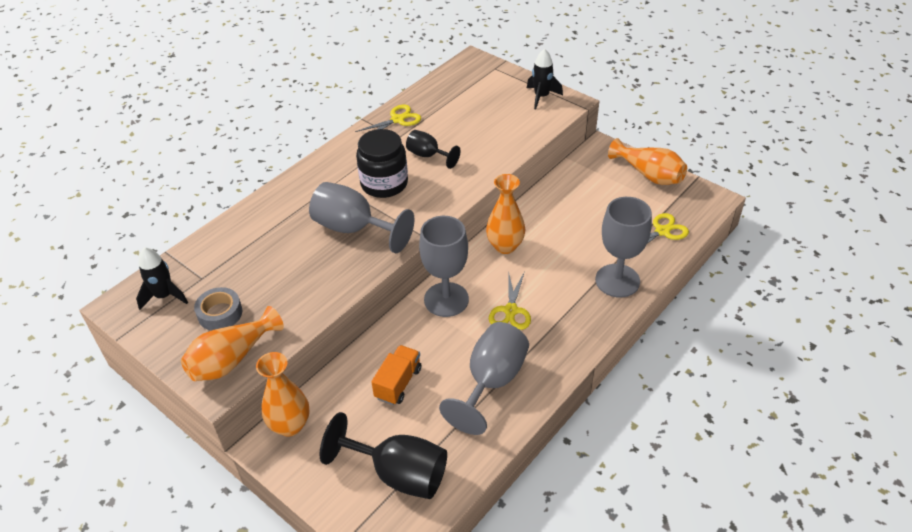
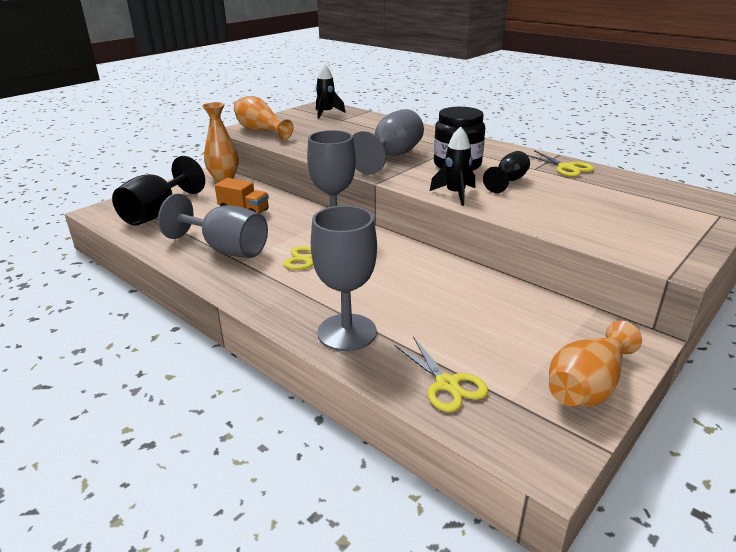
camera: 90 degrees right, 15 degrees down
(220, 313) = (305, 126): grey tape -> none
(505, 246) = (410, 259): orange vase -> none
(541, 97) = (673, 244): black rocket -> black rocket (455, 194)

